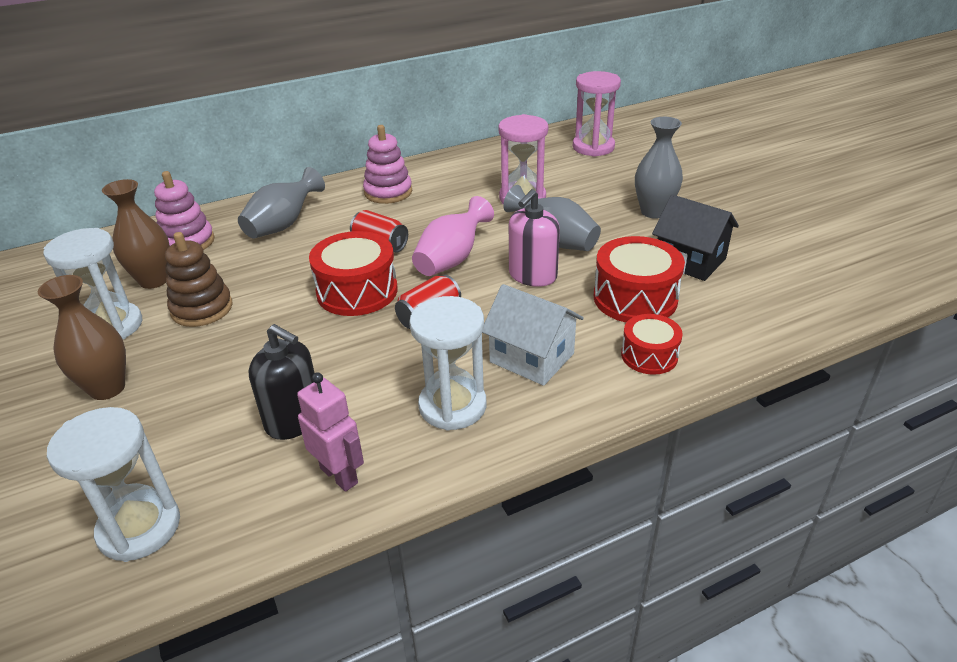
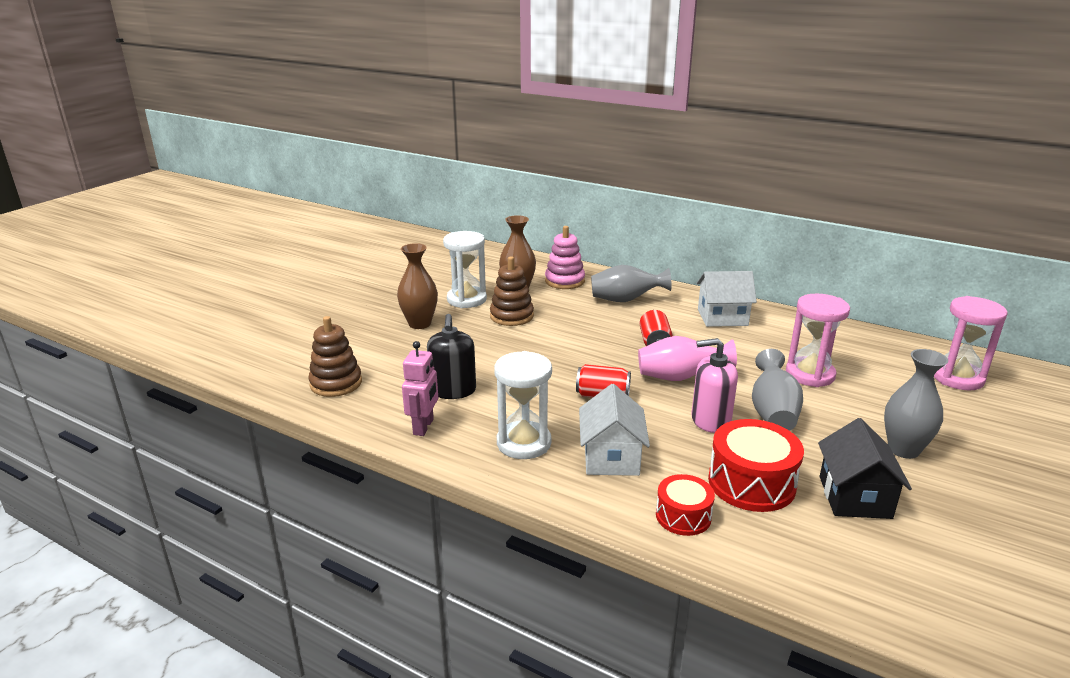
camera: 55 degrees right, 10 degrees down
(139, 528) = (336, 383): white hourglass -> brown stacking toy
(357, 291) = (593, 357): red drum -> none
(388, 192) = (722, 317): pink stacking toy -> white house

